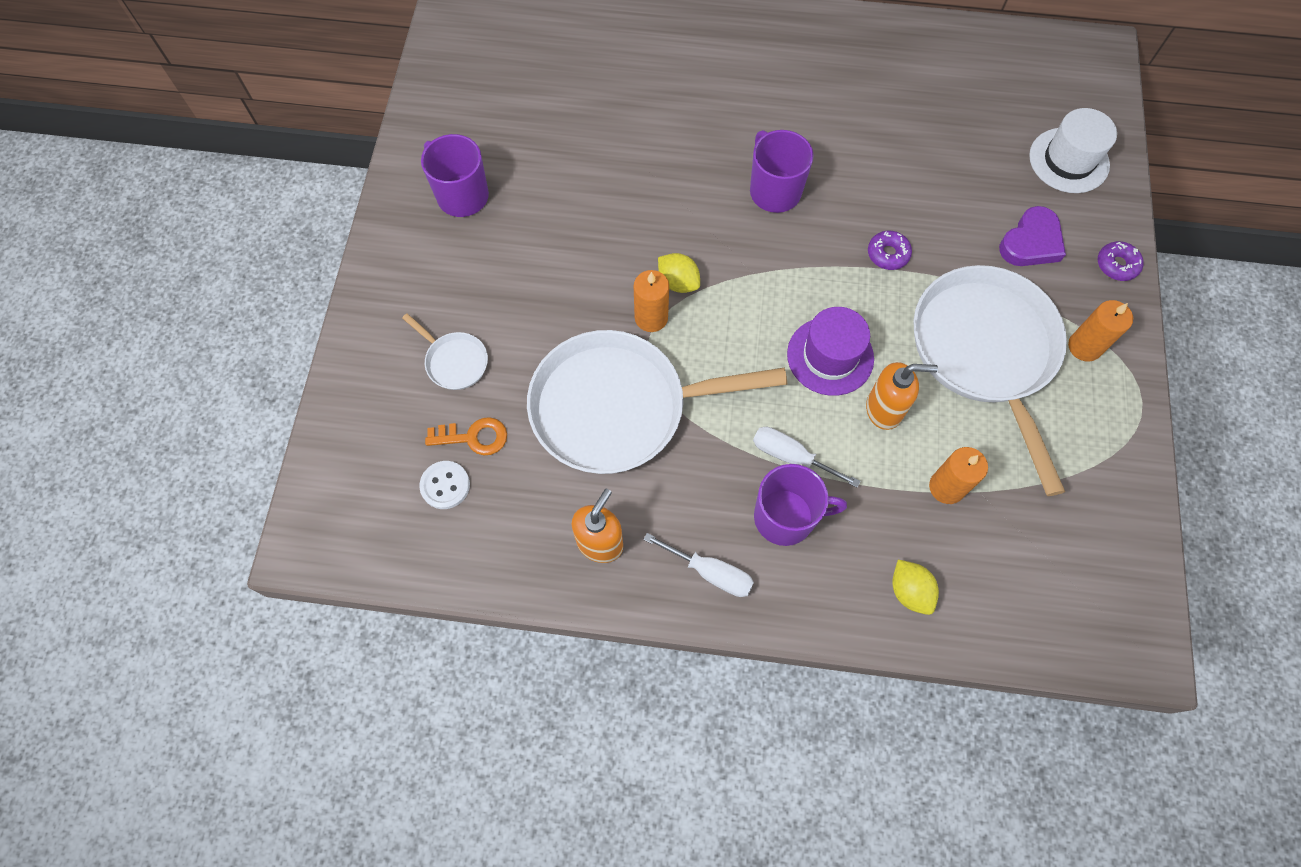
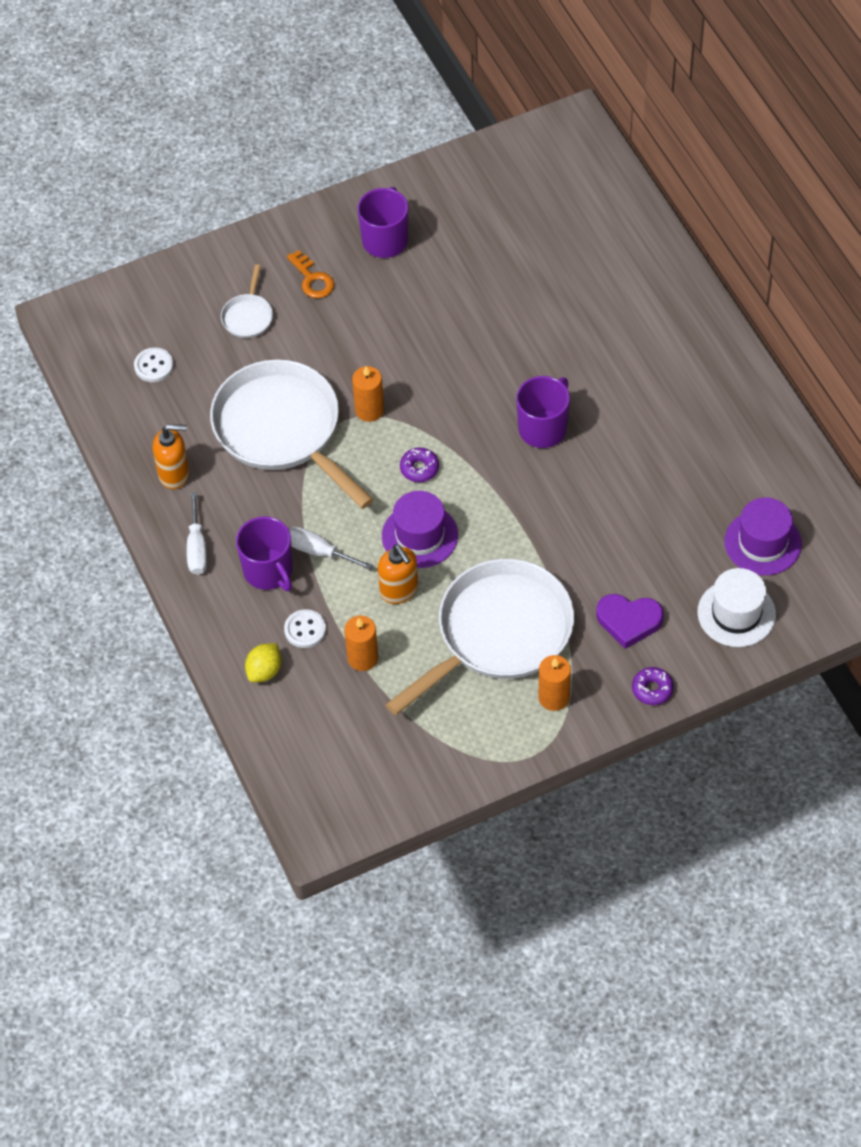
camera: 60 degrees right, 10 degrees down
(473, 437) = (199, 361): orange key -> orange key (312, 279)
(678, 282) = (412, 410): yellow lemon -> none
(791, 456) = (318, 551): white screwdriver -> white screwdriver turned 60 degrees counterclockwise
(880, 522) = (305, 630): none -> white button
(888, 254) = (541, 530): purple donut -> purple donut (419, 468)
(1005, 103) = (763, 543): none -> purple hat

